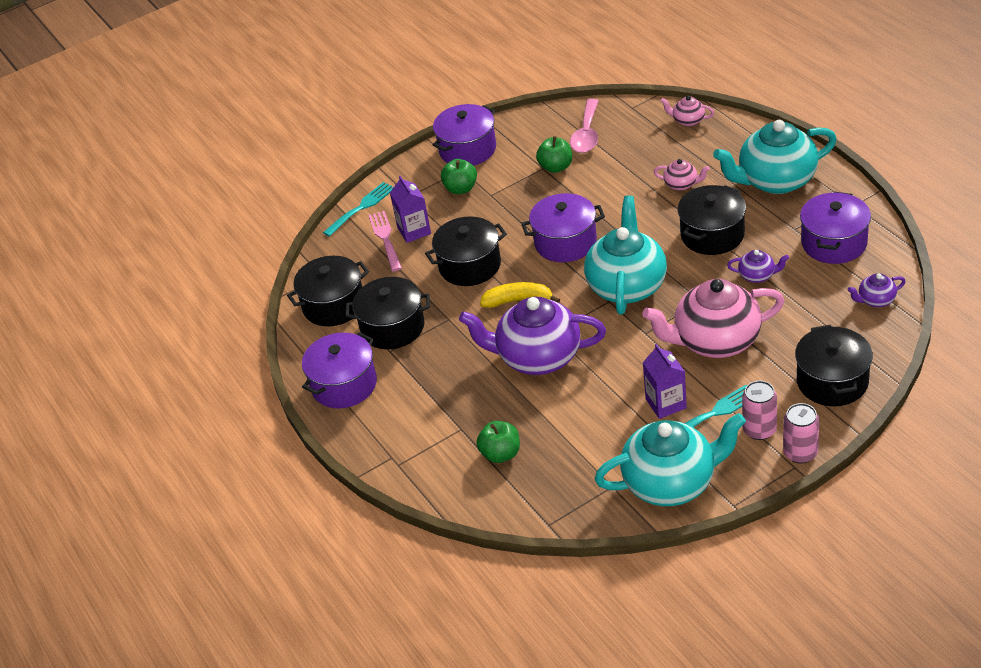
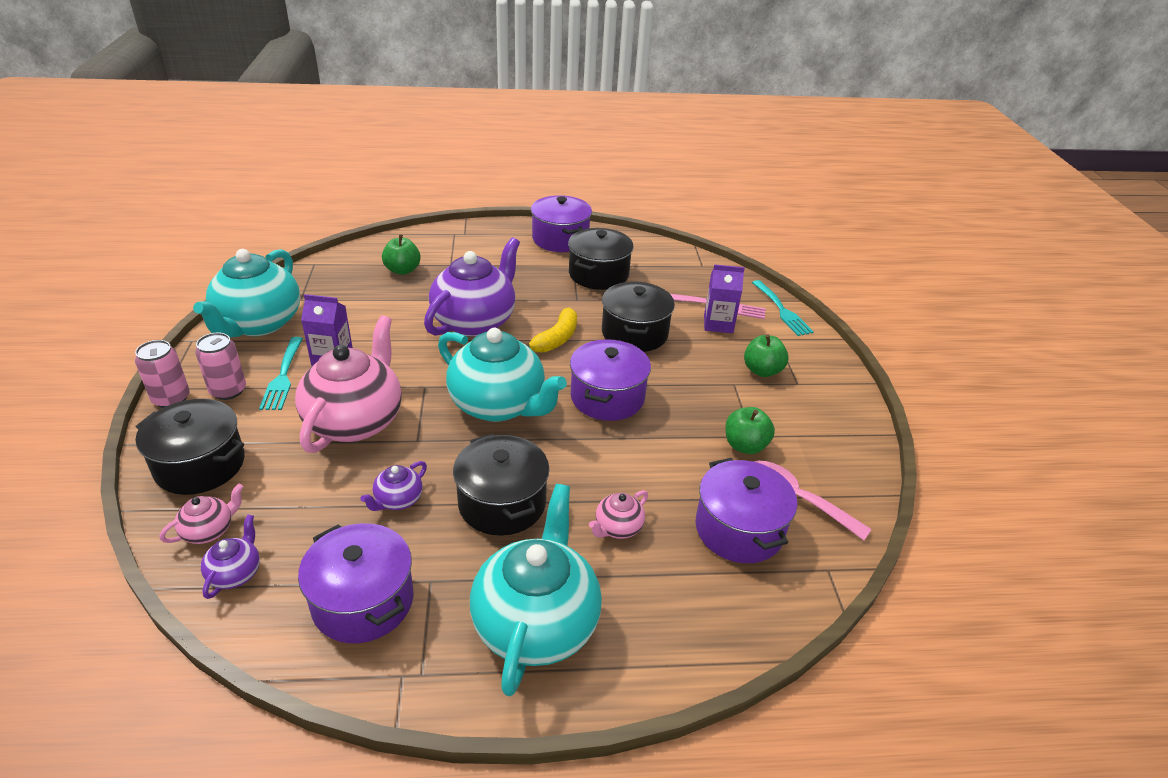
camera: 110 degrees right, 5 degrees down
(334, 305) = (657, 260): black pot -> none
(467, 149) = (832, 400): purple pot -> purple pot (739, 529)
(688, 120) = (752, 610): pink teapot -> pink teapot (209, 530)

